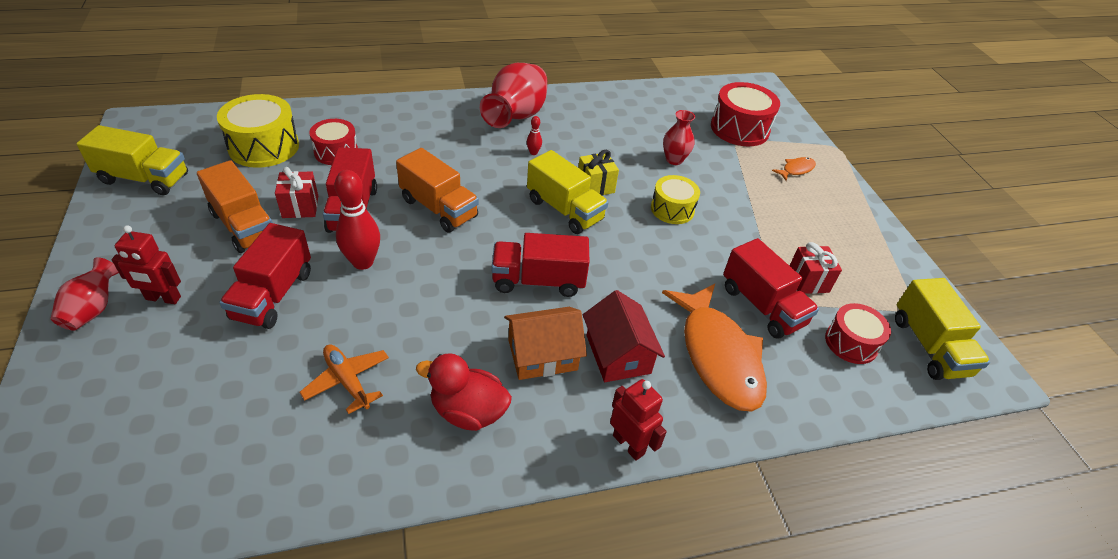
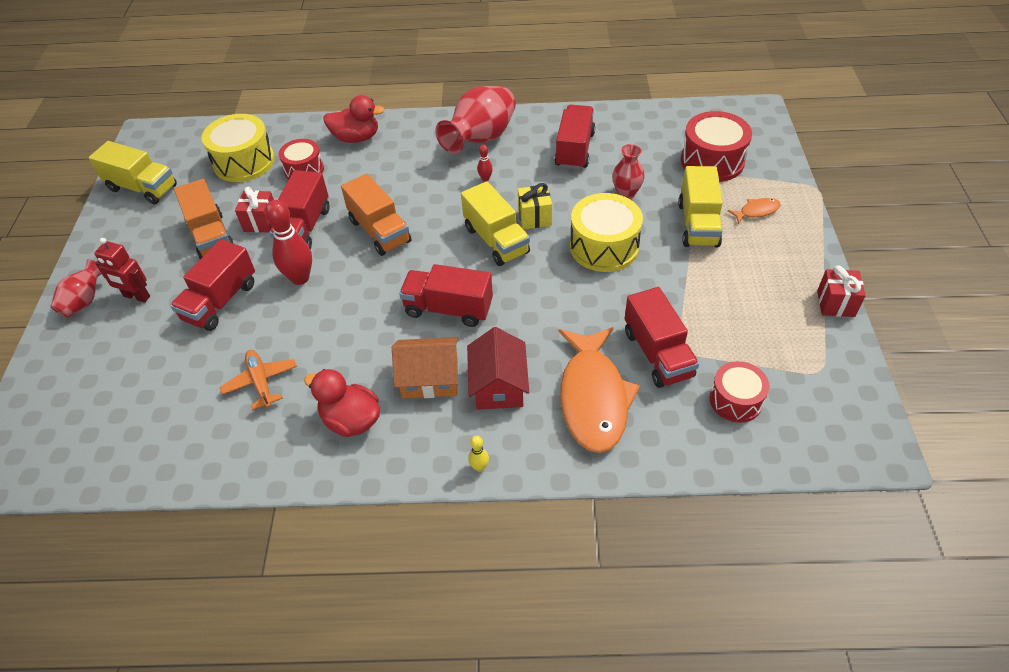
camera: 20 degrees right, 5 degrees up
(385, 119) = (356, 138): none -> red duck
(611, 123) = (574, 150): none -> red truck
(628, 444) = (479, 467): red robot -> yellow bowling pin
(672, 209) = (604, 247): yellow drum -> yellow drum, size x1.56
(808, 281) = (717, 333): red gift -> red gift (835, 303)
(929, 346) = (820, 413): yellow truck -> yellow truck (698, 224)

